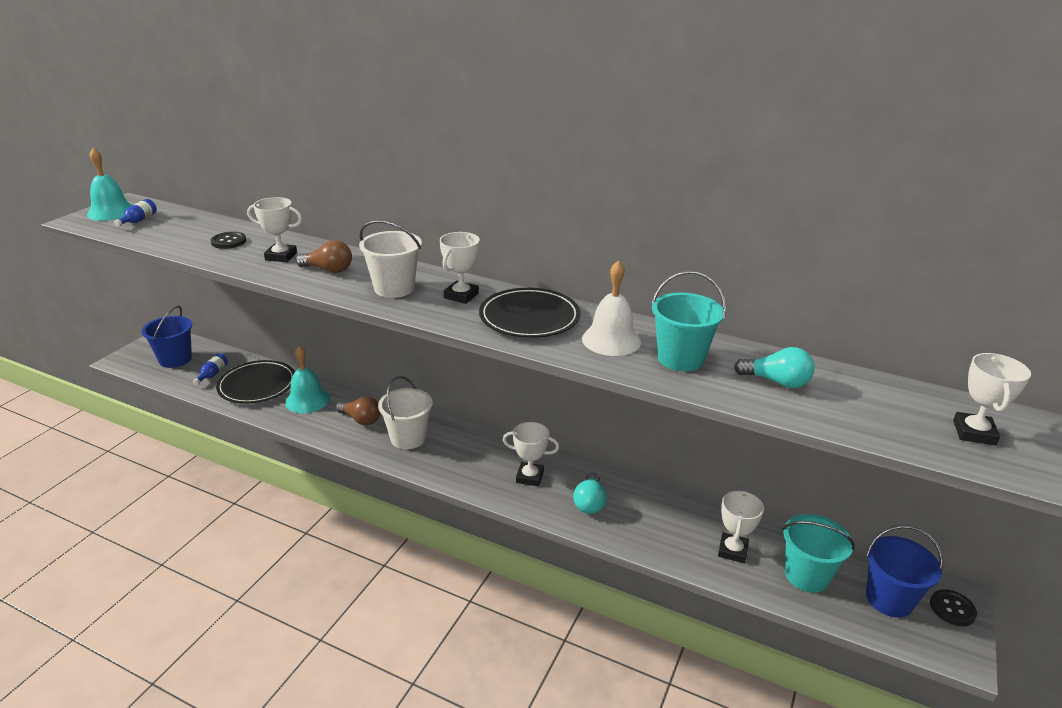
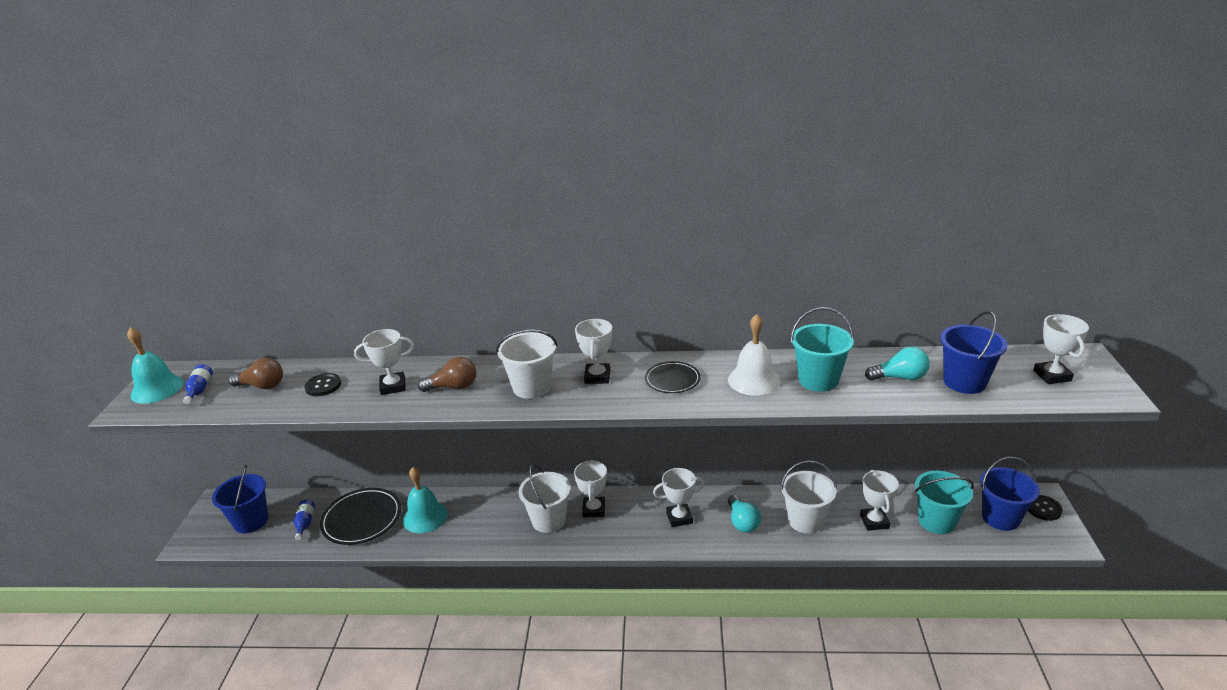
camera: 20 degrees left, 0 degrees up
(361, 419) = (492, 518): brown light bulb -> brown light bulb (262, 386)
(455, 442) = (594, 509): none -> white trophy
(529, 317) = (672, 380): black plate -> black plate, size x0.60
(657, 523) = (805, 520): none -> white bucket
(852, 407) = (964, 382): none -> blue bucket

